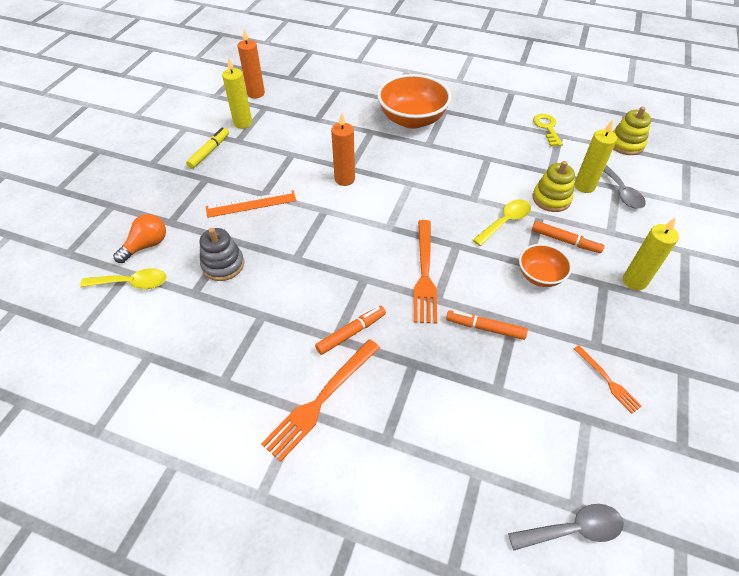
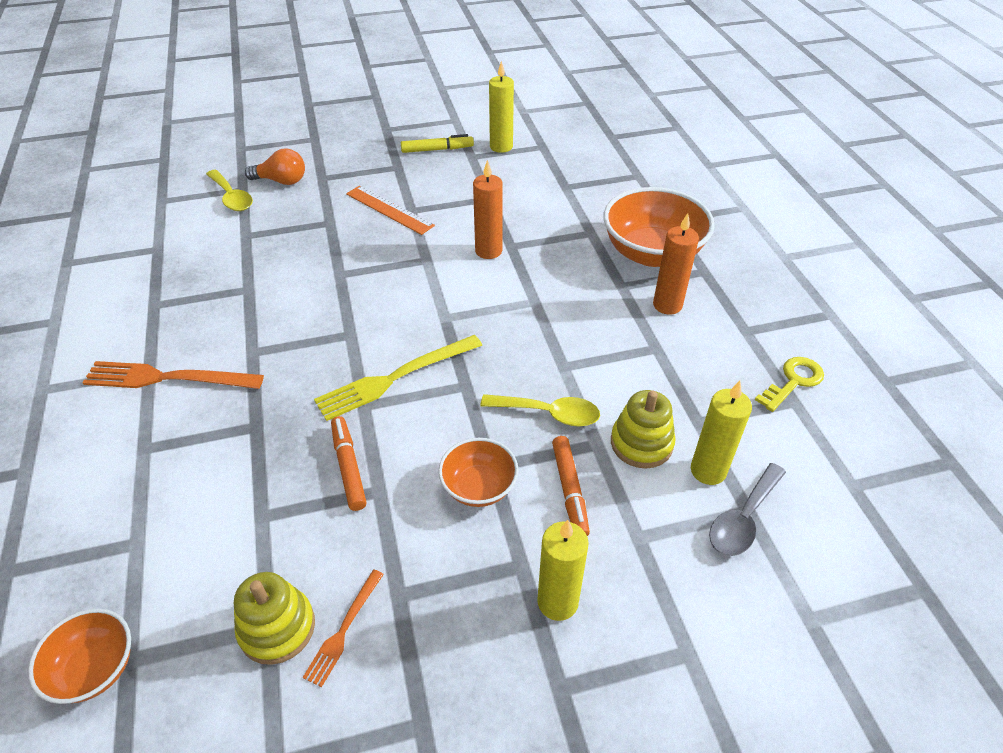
camera: 55 degrees right, 5 degrees down
(223, 265) = (293, 234): grey stacking toy -> none
(256, 93) = (557, 131): orange candle -> orange candle (667, 305)
(351, 333) = (266, 359): orange marker -> none
(424, 273) = (395, 378): orange fork -> yellow fork
(572, 529) = (95, 668): grey spoon -> orange bowl
(626, 144) = (869, 488): yellow stacking toy -> yellow stacking toy (277, 628)

